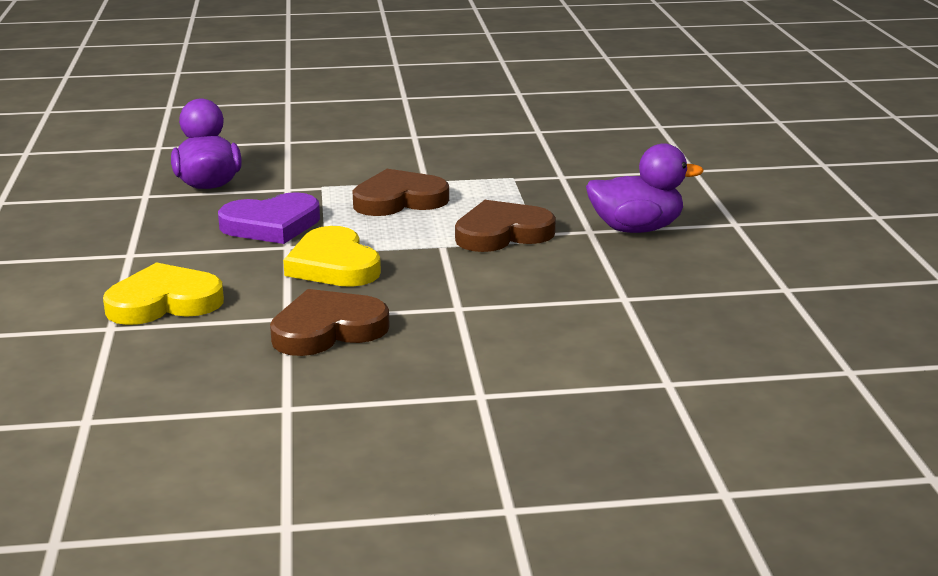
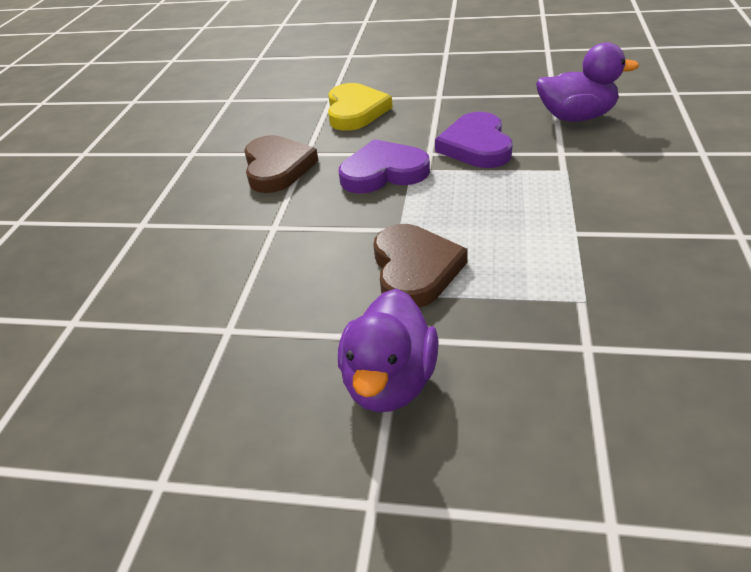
camera: 110 degrees right, 15 degrees up
(333, 265) = (383, 172): yellow heart -> purple heart
(399, 200) = (521, 212): brown heart -> none

